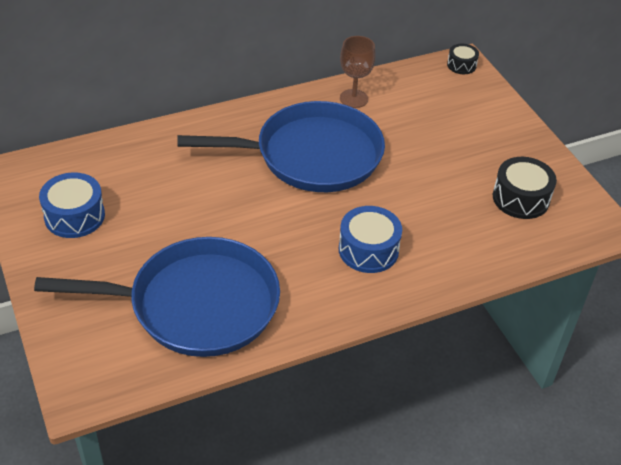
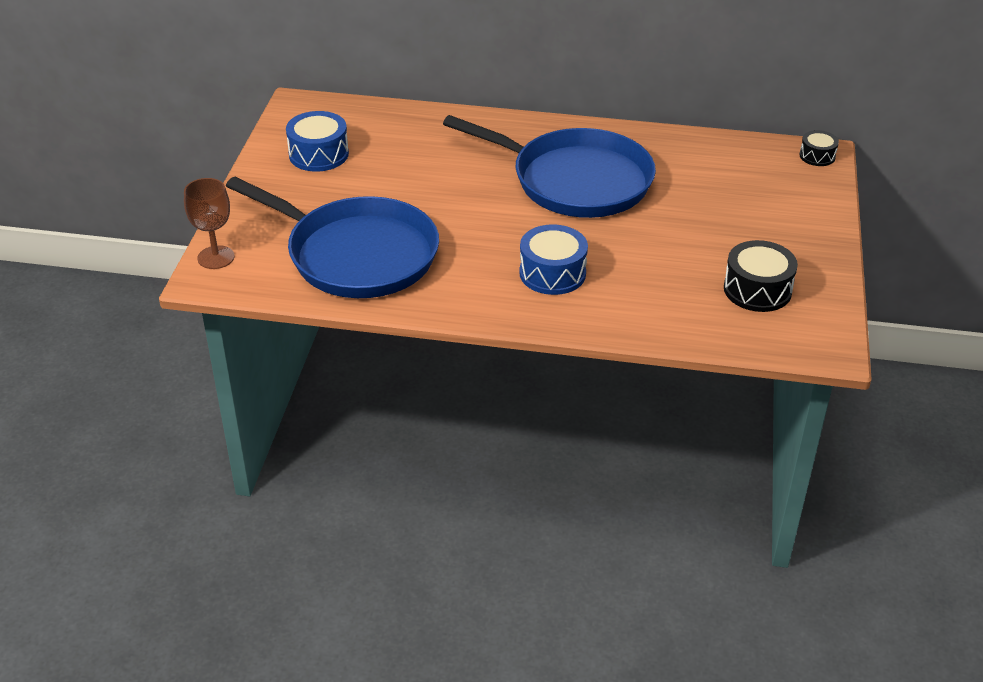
camera: 35 degrees right, 5 degrees down
(353, 98) = (666, 148): brown goblet -> brown goblet (216, 257)

